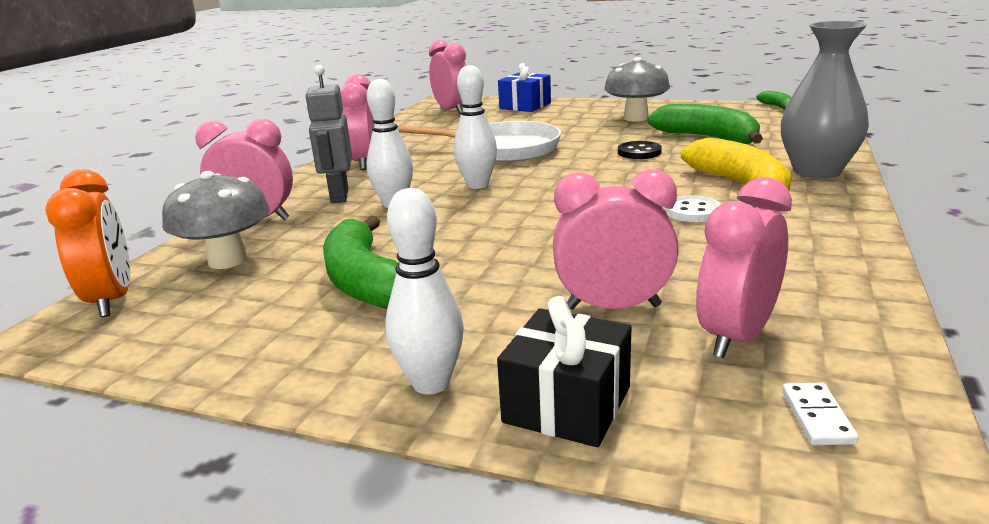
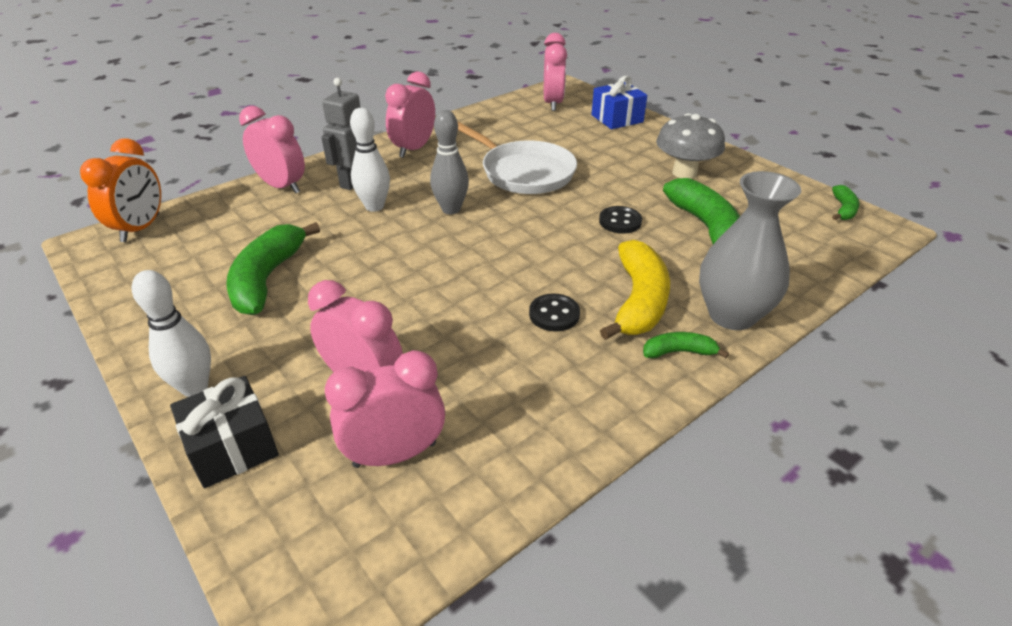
camera: 30 degrees right, 15 degrees up
(228, 260) = (226, 220): grey mushroom -> none
(477, 185) = (451, 209): white bowling pin -> grey bowling pin
(692, 211) = (554, 314): white button -> black button
(817, 417) = (338, 548): white domino -> none
(823, 199) = (678, 352): none -> green banana

